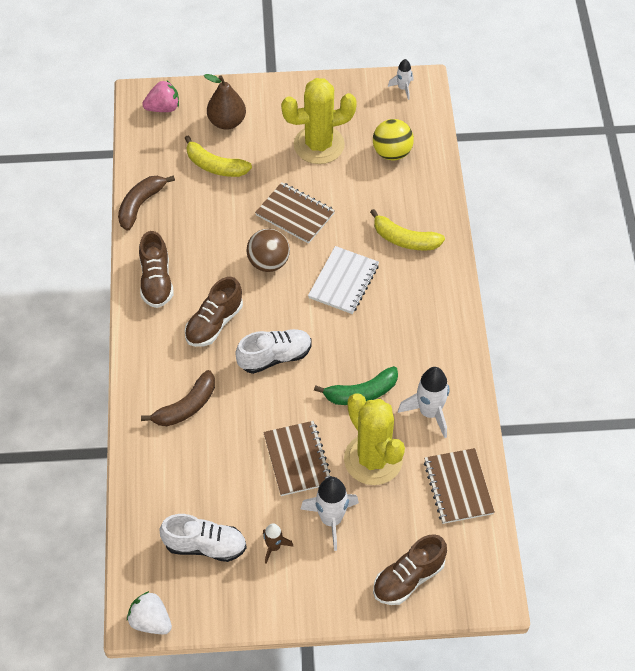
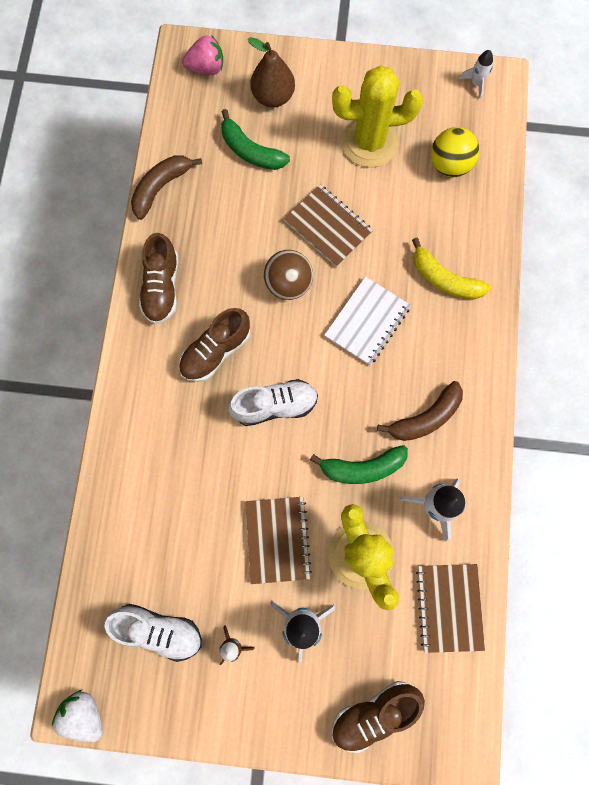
camera: 10 degrees right, 20 degrees up
(186, 407) = (167, 451): brown banana -> brown banana (425, 418)
(215, 166) = (250, 151): yellow banana -> green banana

